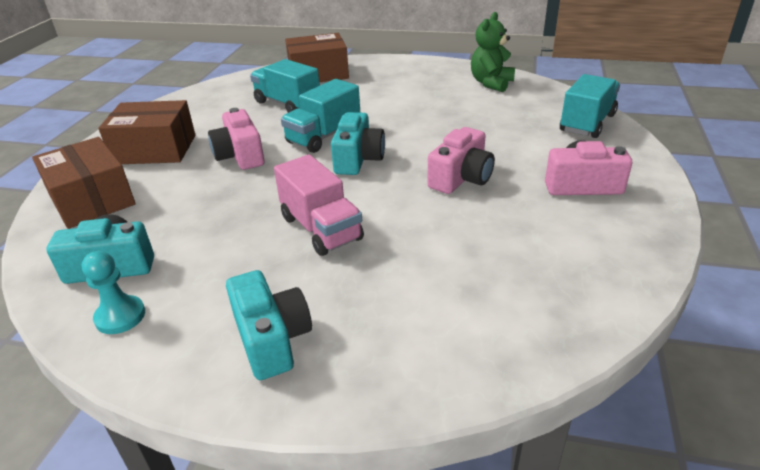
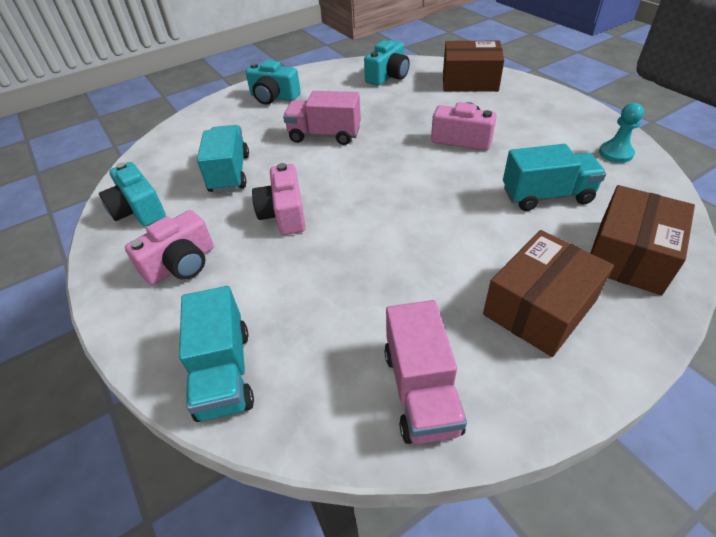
camera: 135 degrees right, 10 degrees up
(120, 316) = (345, 72): turquoise pawn -> turquoise pawn (615, 153)
(155, 149) = (520, 111): brown box -> brown box (539, 307)
(324, 136) = (444, 186): turquoise truck -> turquoise truck (229, 173)
(358, 159) = (382, 184): turquoise camera -> turquoise camera (138, 210)
(491, 83) = (421, 390): green teddy bear -> pink truck

